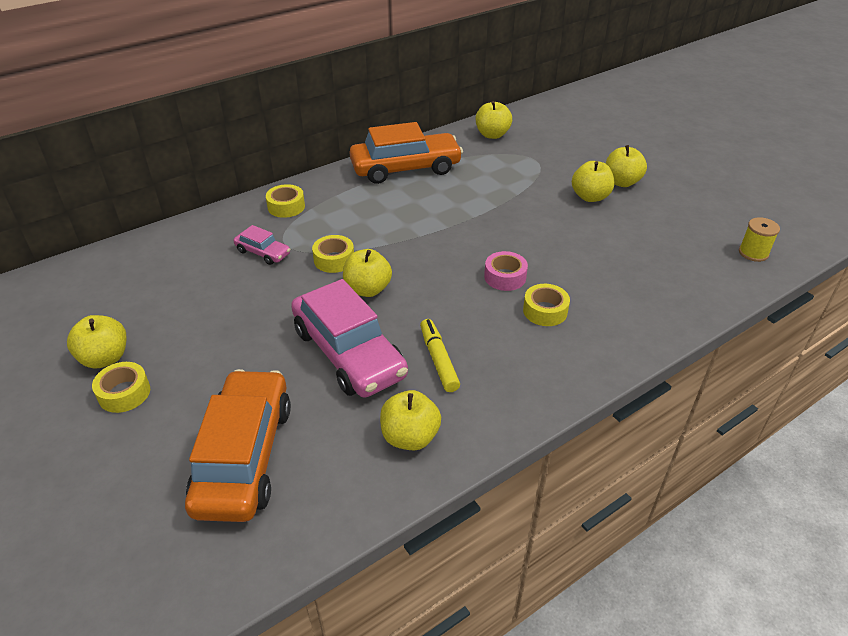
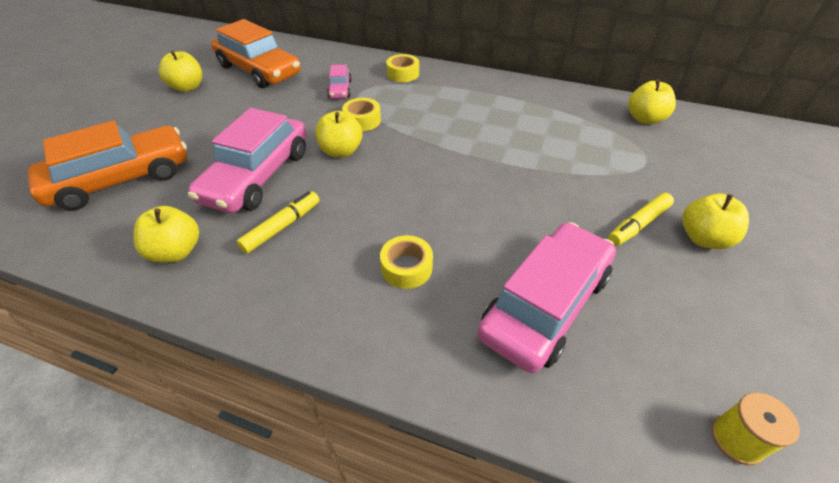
camera: 55 degrees right, 5 degrees up
(124, 393) = (159, 108): yellow tape -> none
(405, 168) = (522, 99): orange car -> orange car (259, 70)
(505, 277) = (432, 219): pink tape -> none
(590, 197) = (638, 224): yellow apple -> yellow marker
(626, 267) = (545, 305): none -> pink car

